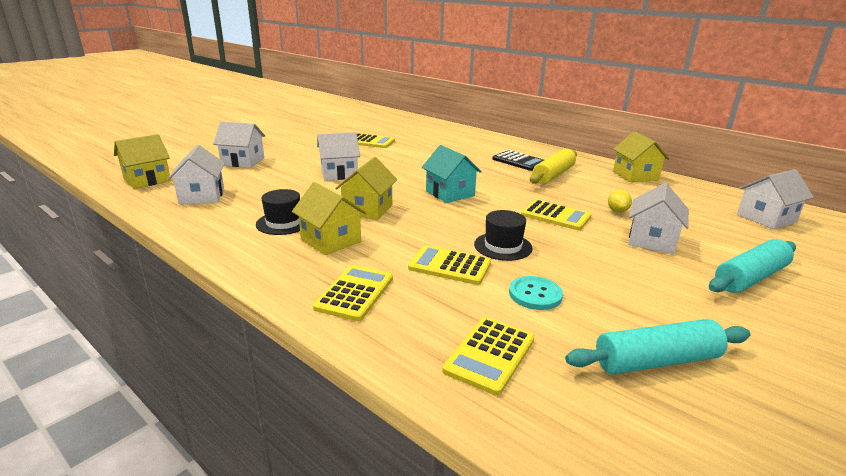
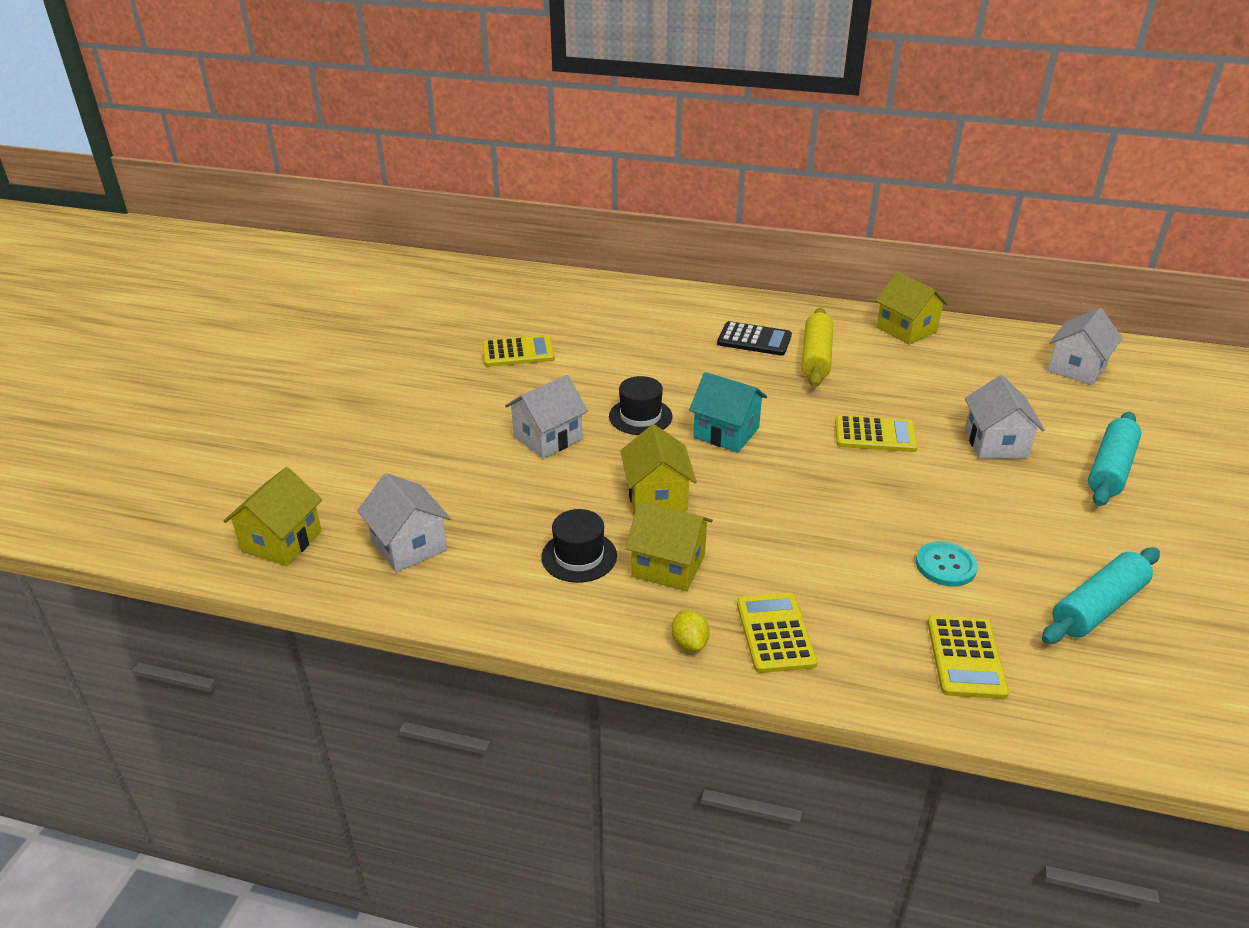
camera: 25 degrees left, 10 degrees up
(243, 161) = (378, 454): white house -> none
(449, 266) = (833, 557): yellow calculator -> none
(503, 246) = (860, 506): black hat -> black hat (640, 416)
(617, 211) = (931, 404): yellow lemon -> yellow lemon (689, 643)

